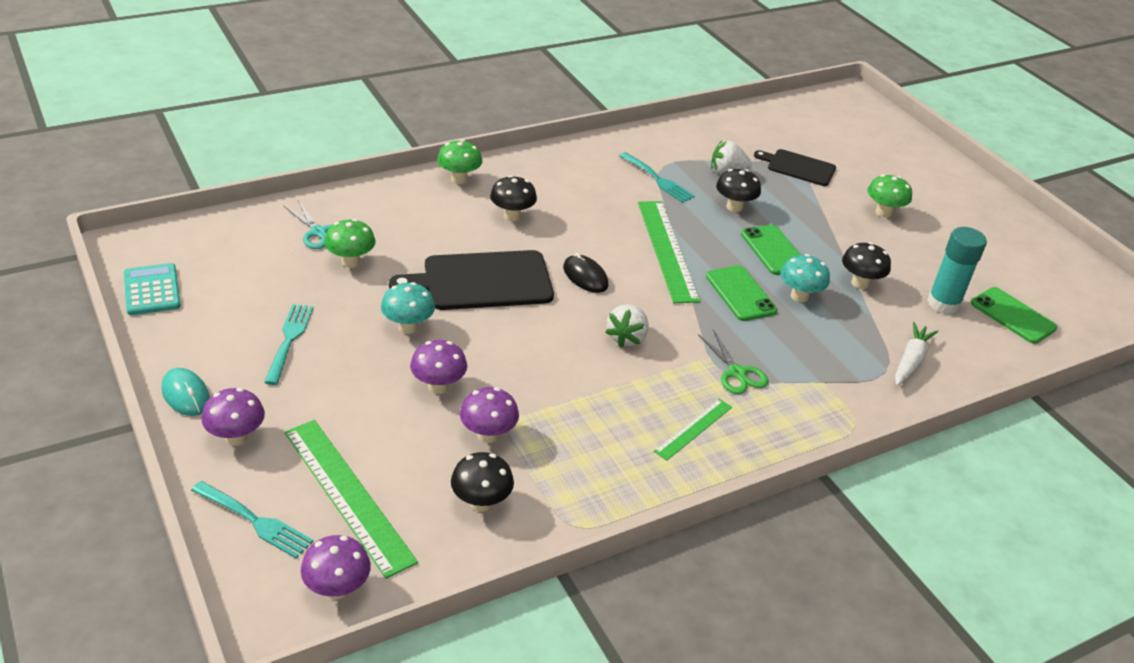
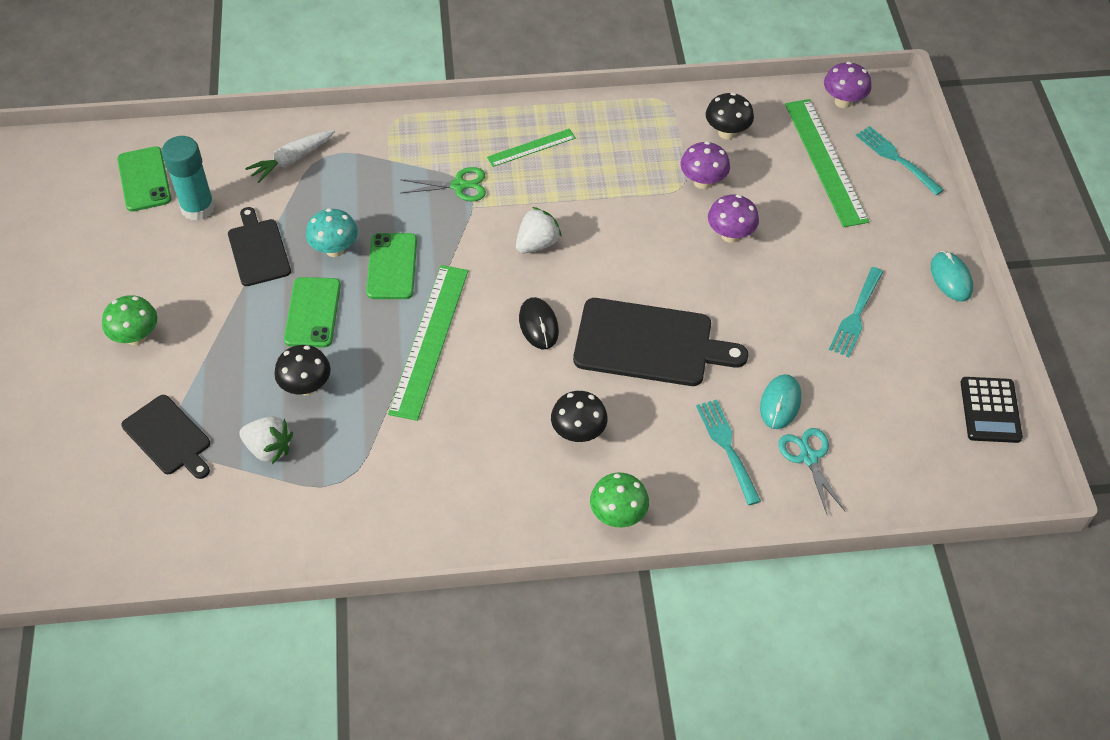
camera: 155 degrees left, 15 degrees up
(152, 290) = (990, 410): turquoise calculator -> black calculator
(236, 437) = (908, 228): purple mushroom -> none
(351, 262) = (780, 403): green mushroom -> turquoise mouse
(408, 327) = (740, 304): turquoise mushroom -> none
(657, 179) = (367, 457): turquoise fork -> turquoise fork (728, 448)
(737, 373) = (459, 186): green scissors -> green scissors turned 90 degrees clockwise
(860, 283) = (258, 250): black mushroom -> black cutting board

